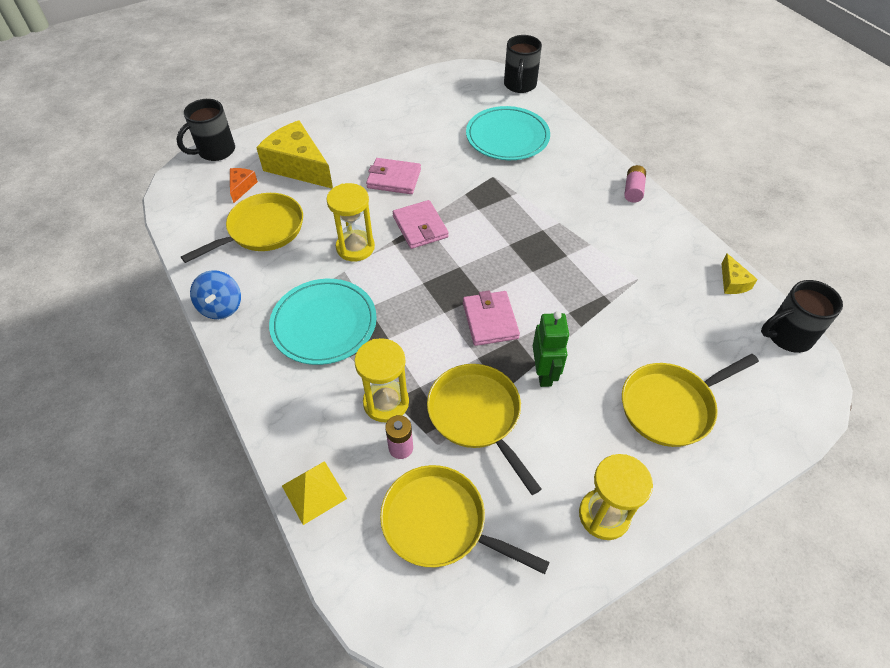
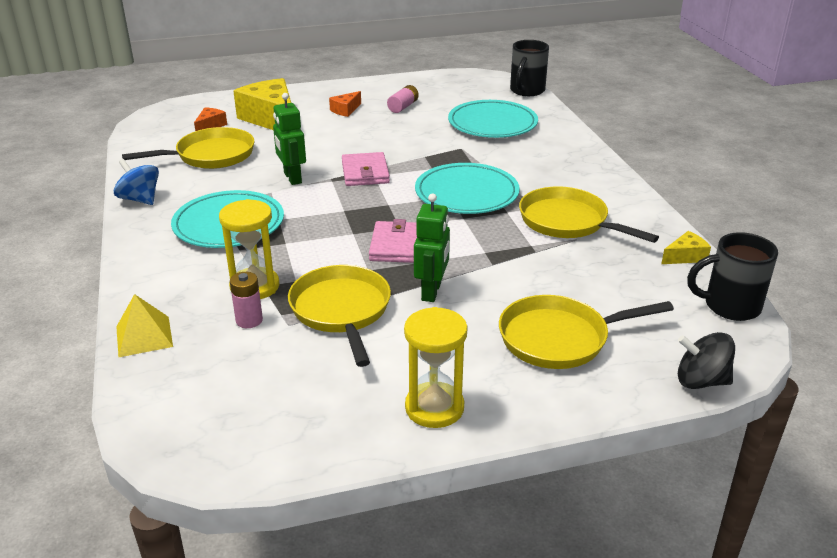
camera: 15 degrees right, 20 degrees down
(215, 151) = (201, 101): black mug -> none
(221, 307) = (140, 199): blue spinning top -> blue spinning top turned 120 degrees clockwise
(355, 247) = (292, 178): yellow hourglass -> green robot
(364, 141) = (345, 110): none -> orange cheese
(394, 179) = (359, 138): pink wallet -> none
(440, 523) = (255, 381): yellow pan -> yellow pan (568, 222)
(522, 238) = (466, 193): none -> turquoise plate
(633, 190) = (608, 175): pink battery -> pink battery (403, 107)
(732, 282) = (685, 257): yellow cheese -> yellow cheese turned 120 degrees counterclockwise
(796, 429) = (701, 381): none -> black spinning top

